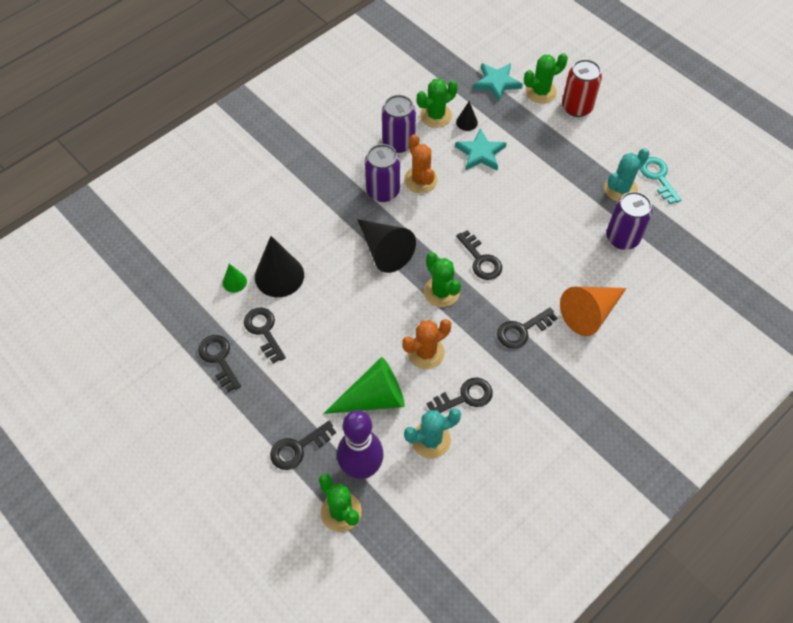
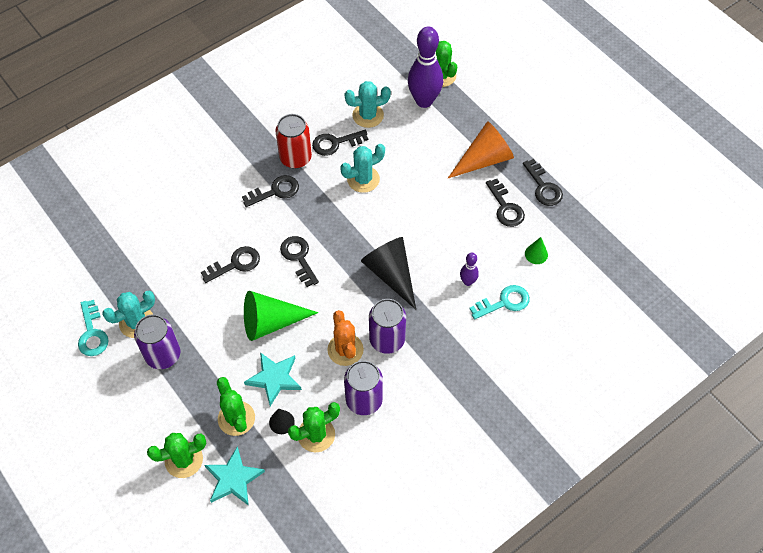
camera: 175 degrees left, 0 degrees up
(270, 232) = (504, 302): none -> turquoise key
(279, 276) = (493, 257): black cone -> none
(298, 448) = (473, 117): black key -> black key (235, 264)
(306, 249) = (468, 282): none -> purple bowling pin
(373, 398) = (411, 148): green cone -> green cone (271, 322)
(425, 352) = (363, 179): orange cactus -> turquoise cactus
(441, 292) = (341, 230): green cactus -> green cactus (236, 418)
(577, 107) = (148, 433): red can -> red can (295, 158)
(590, 313) = (211, 201): orange cone -> orange cone (484, 159)
(622, 238) = (155, 269): purple can -> purple can (163, 355)

